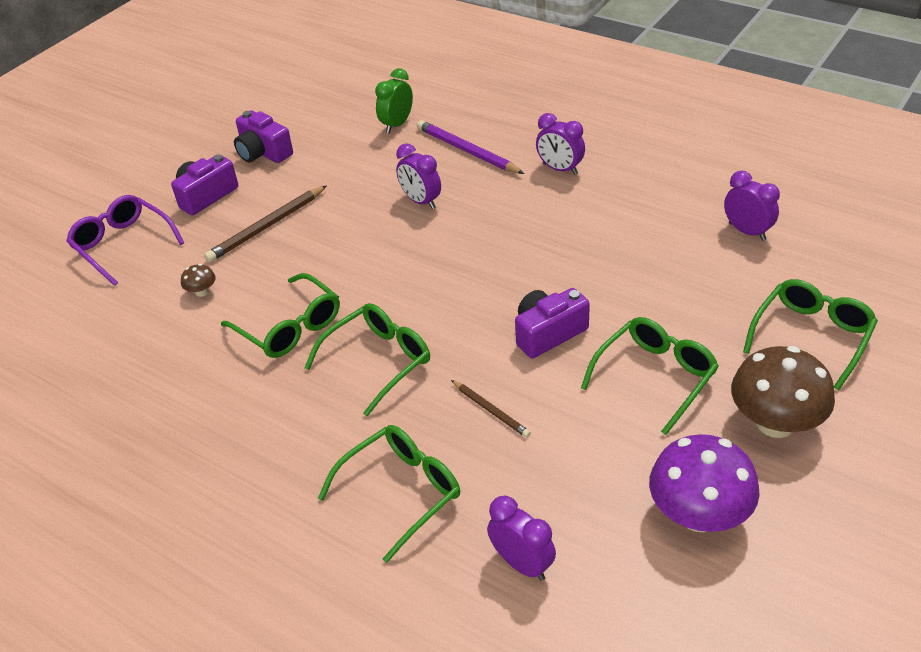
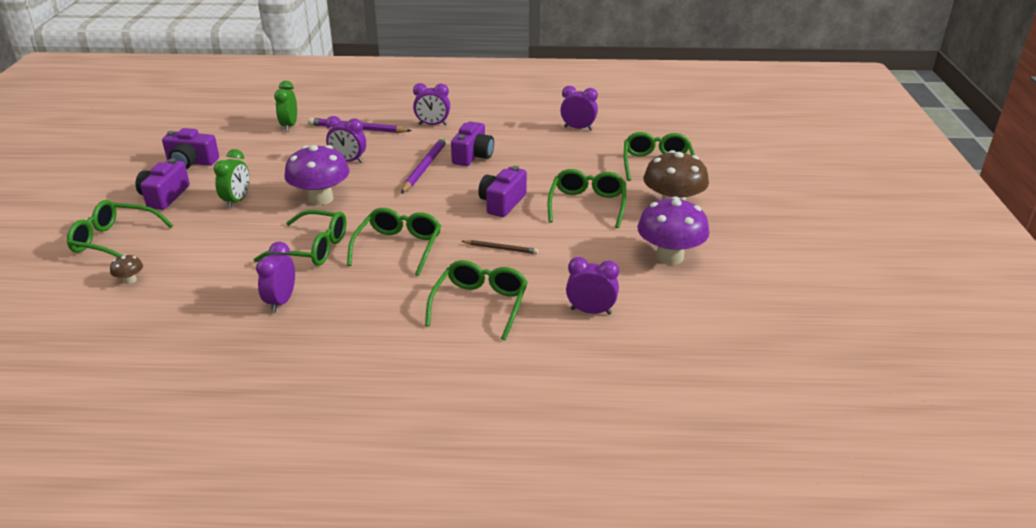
camera: 35 degrees left, 10 degrees down
(123, 245) = (114, 241): purple glasses -> green glasses
(202, 292) = (217, 249): brown mushroom -> brown mushroom (130, 280)
(207, 395) = (281, 302): none -> purple clock
(267, 226) = (237, 201): brown pencil -> green clock
(351, 252) = (321, 198): none -> purple mushroom
(498, 240) = (424, 167): none -> purple pencil
(570, 239) = (473, 156): none -> purple camera

